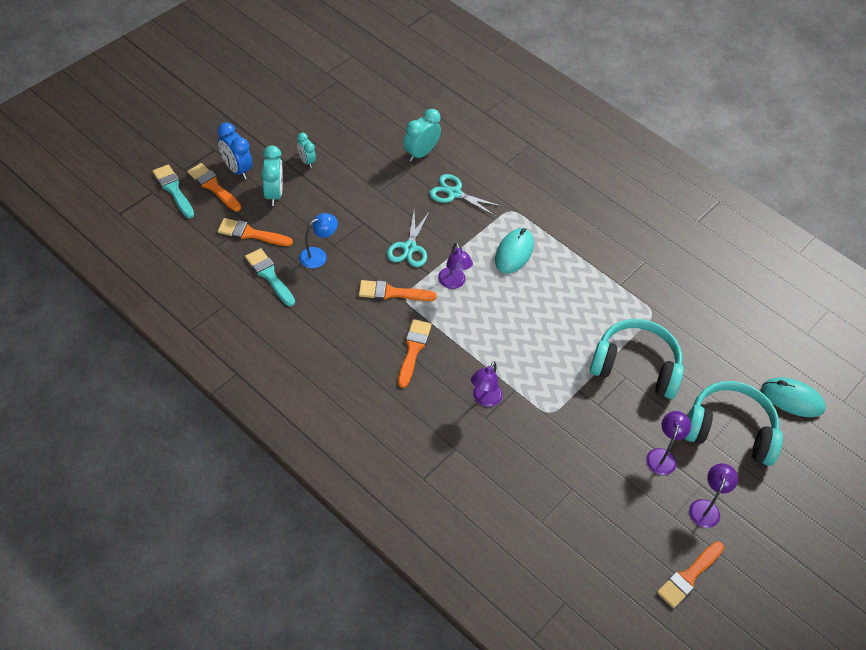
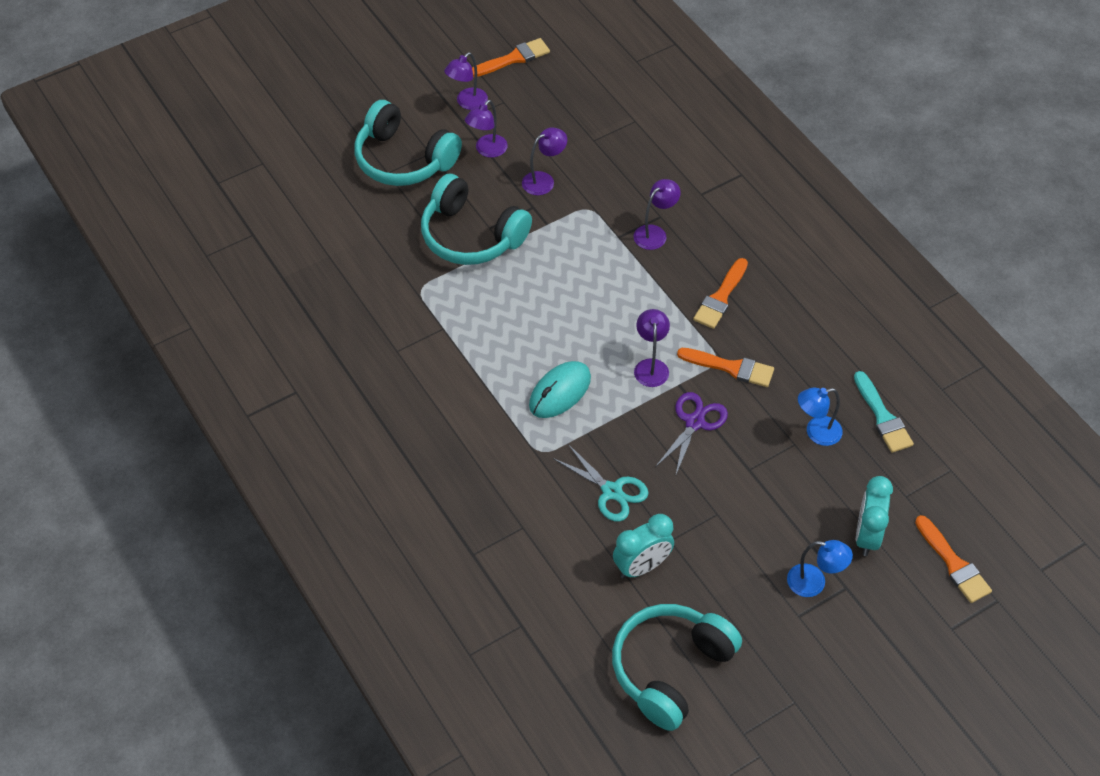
camera: 160 degrees left, 0 degrees up
(173, 189) = (1010, 568): turquoise brush -> none
(237, 169) = (918, 587): blue clock -> none
(251, 234) = (903, 479): orange brush -> none
(306, 161) = (814, 583): turquoise clock -> blue lamp
(387, 104) = (670, 669): none -> turquoise headphones
(409, 248) = (694, 422): turquoise scissors -> purple scissors
(599, 434) = (544, 180): none -> purple lamp
(792, 399) = (316, 175): turquoise mouse -> none

